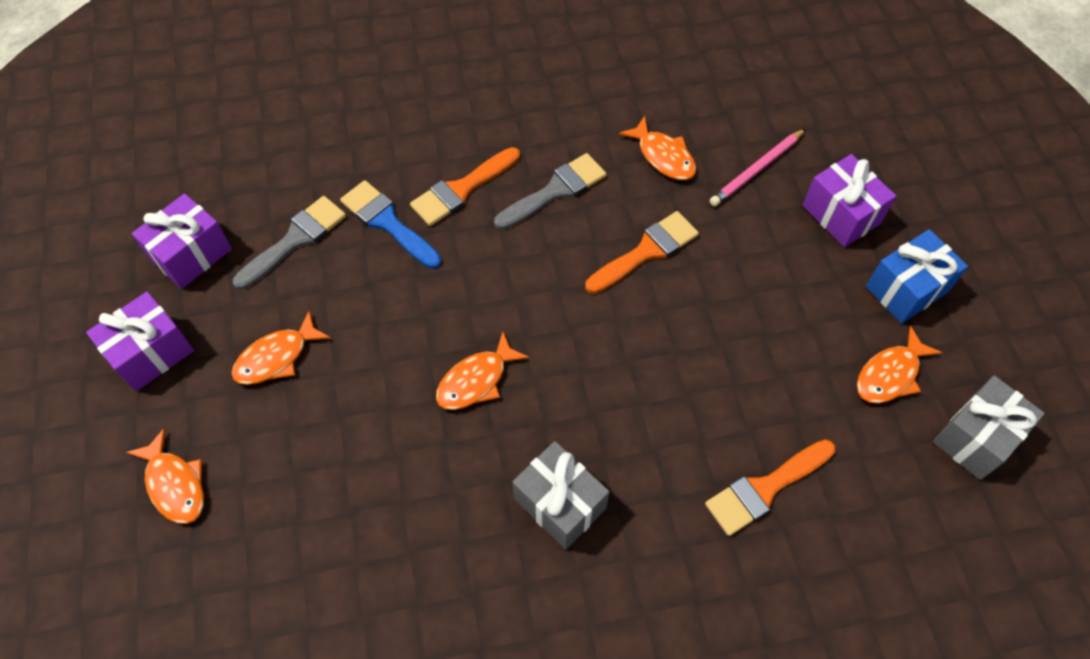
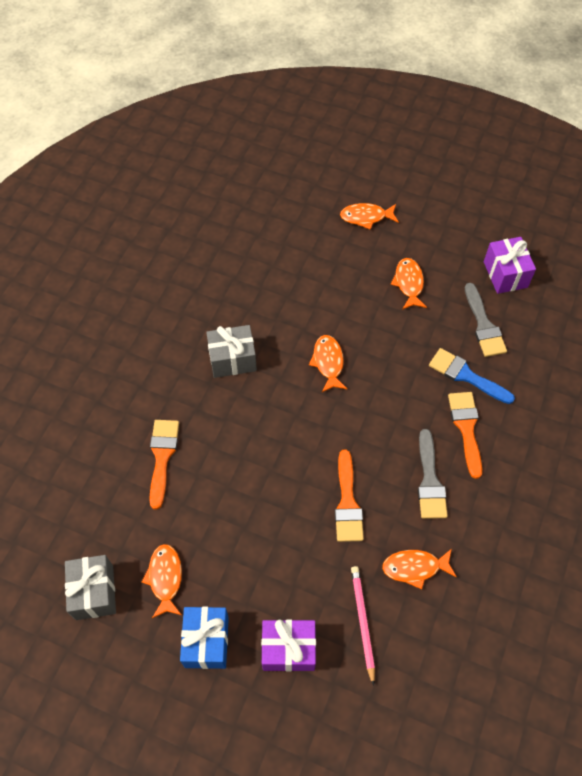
camera: 125 degrees right, 0 degrees up
(151, 353) = (449, 234): purple gift -> none
(387, 222) = (466, 376): blue brush -> blue brush turned 135 degrees counterclockwise

